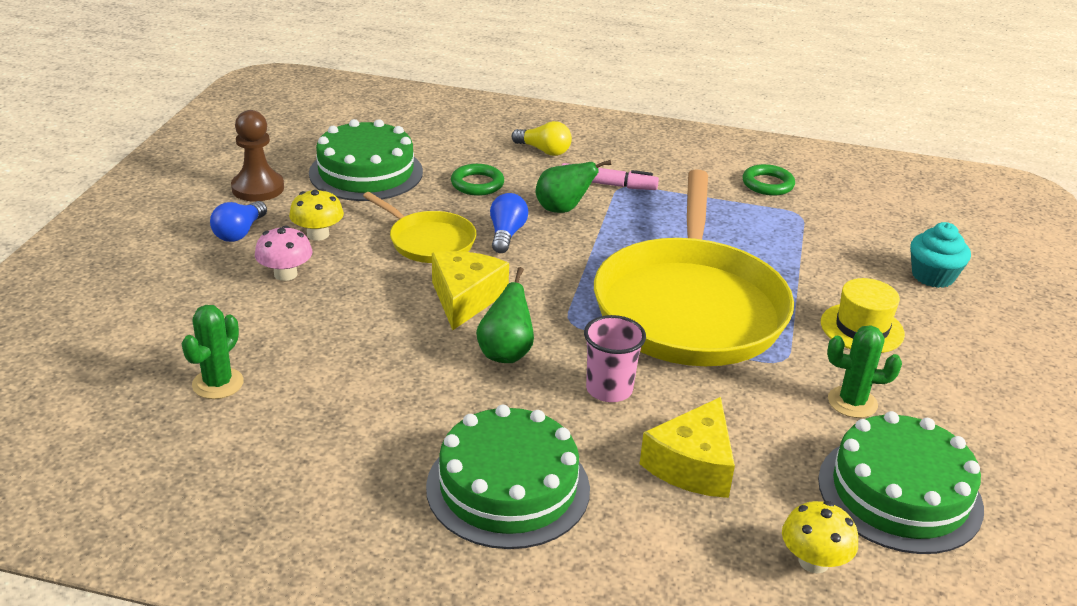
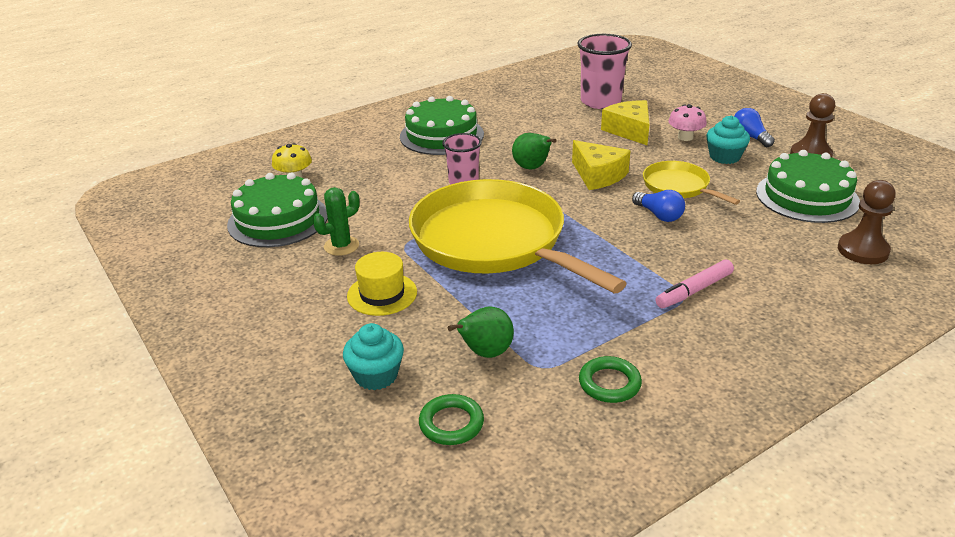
camera: 135 degrees right, 0 degrees up
(218, 383) = (600, 102): green cactus -> pink cup
(318, 234) = (724, 157): yellow mushroom -> turquoise cupcake
(429, 241) = (678, 186): yellow pan -> yellow pan turned 60 degrees clockwise
(441, 134) = (862, 250): none -> brown pawn
(477, 184) = (749, 232): green ring -> green ring (451, 423)
(544, 151) = (788, 287): yellow light bulb -> none
(563, 209) = (672, 251): green pear -> green pear (485, 353)
(692, 465) = (384, 178): yellow cheese -> yellow cheese (629, 131)

